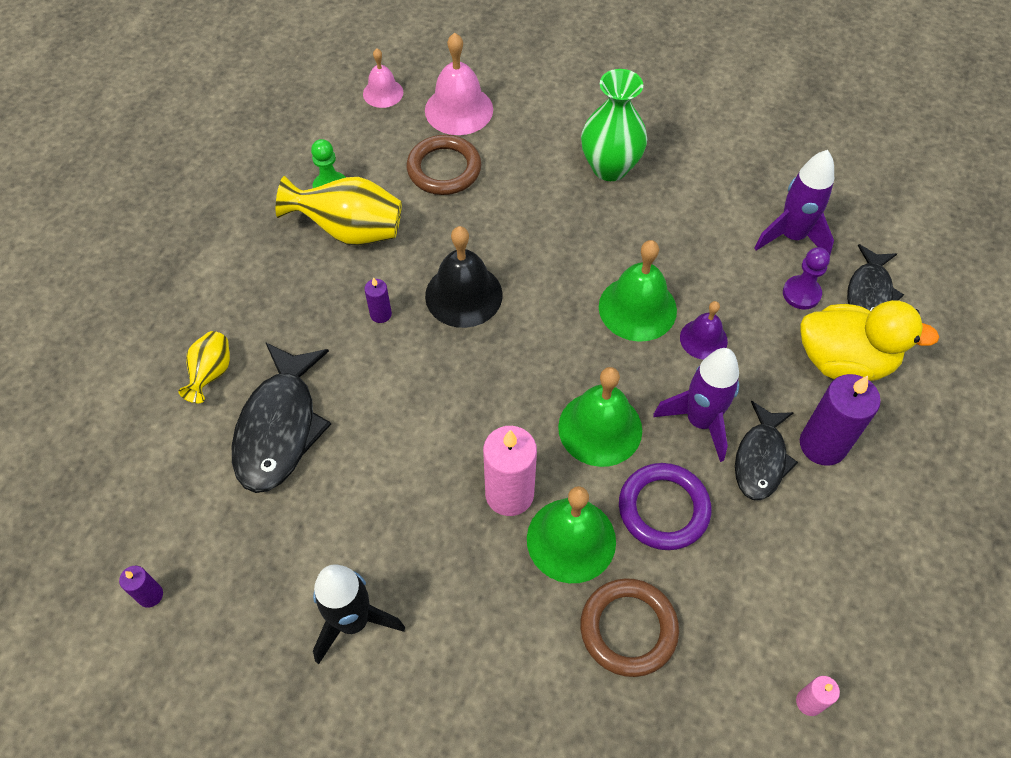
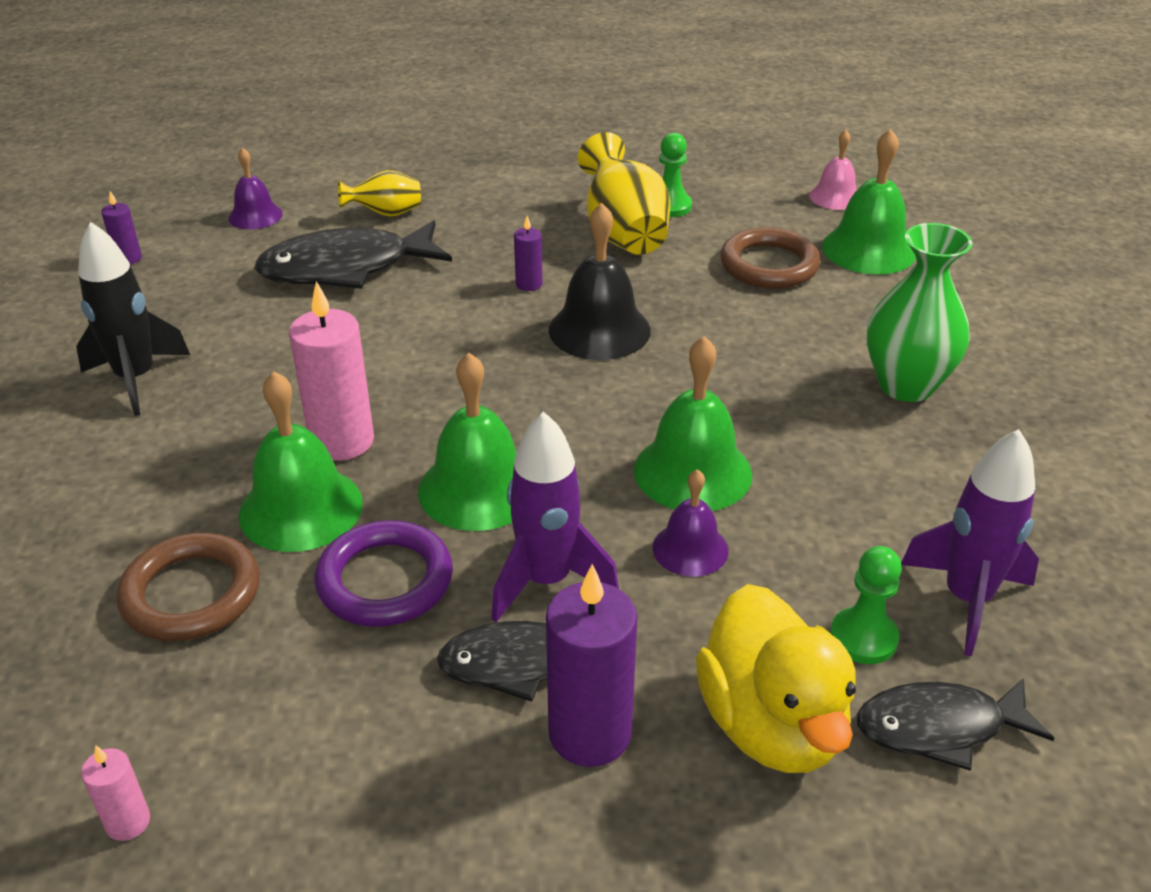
camera: 65 degrees right, 20 degrees down
(144, 473) = (255, 216): none -> purple bell
(459, 110) = (868, 249): pink bell -> green bell
(801, 293) = (863, 638): purple pawn -> green pawn

